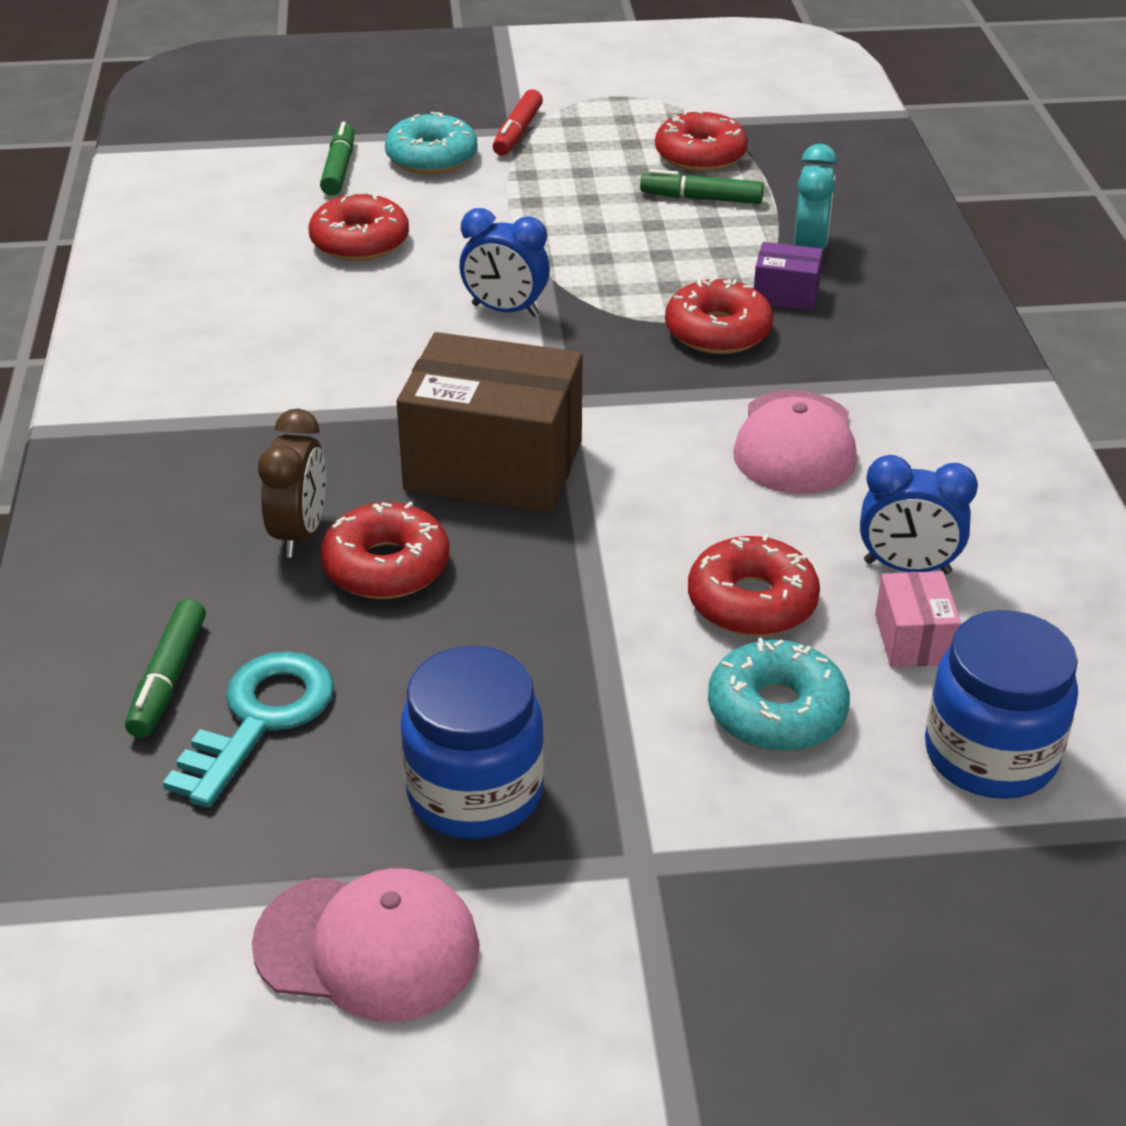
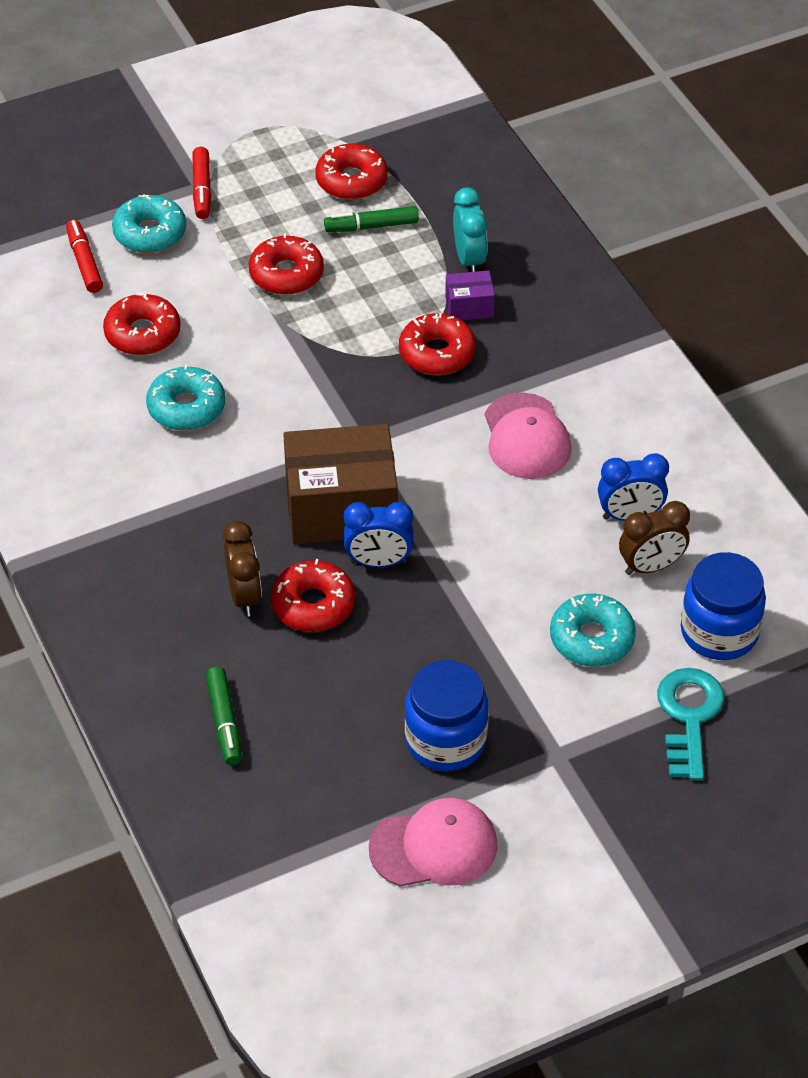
camera: 20 degrees left, 10 degrees up
(260, 719) = (296, 731): turquoise key -> turquoise key (689, 716)
(339, 169) = (84, 262): green marker -> red marker
(363, 320) = (186, 407): none -> turquoise donut
(505, 310) = (282, 372): blue clock -> blue clock (378, 562)
(752, 602) = (547, 567): red donut -> red donut (286, 274)
(913, 639) = (651, 566): pink box -> brown clock

